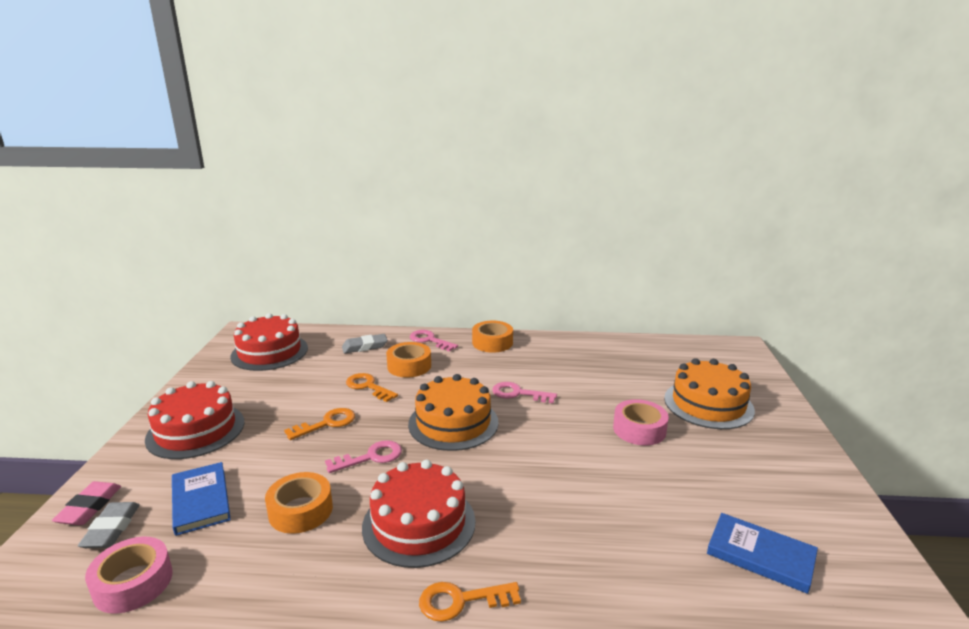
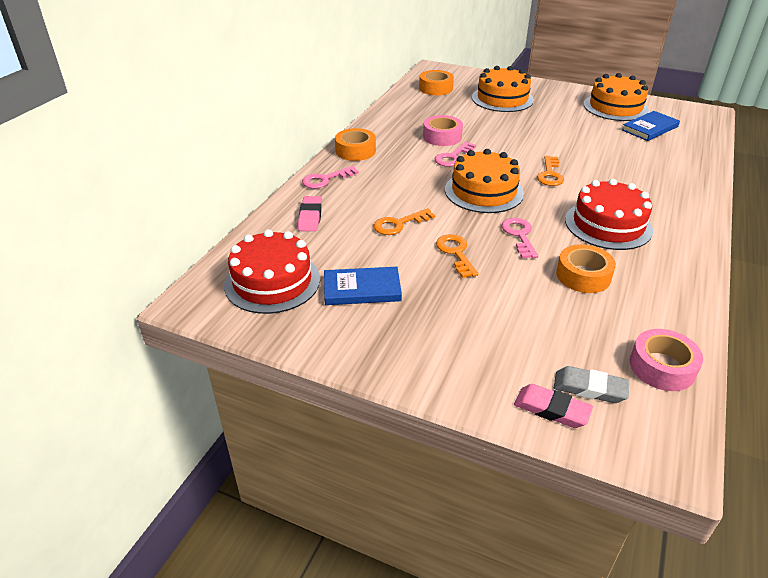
camera: 70 degrees left, 15 degrees up
(196, 430) = (431, 338): red cake -> none
(201, 500) = (558, 331): blue book -> blue book (362, 289)
(365, 347) = (310, 217): grey eraser -> pink eraser
(409, 366) = (372, 197): orange tape -> orange tape (436, 88)
(461, 601) = (682, 220): orange key -> orange key (550, 174)
(639, 429) = (523, 127): pink tape -> pink tape (442, 137)
(804, 509) = (615, 107): none -> orange cake

